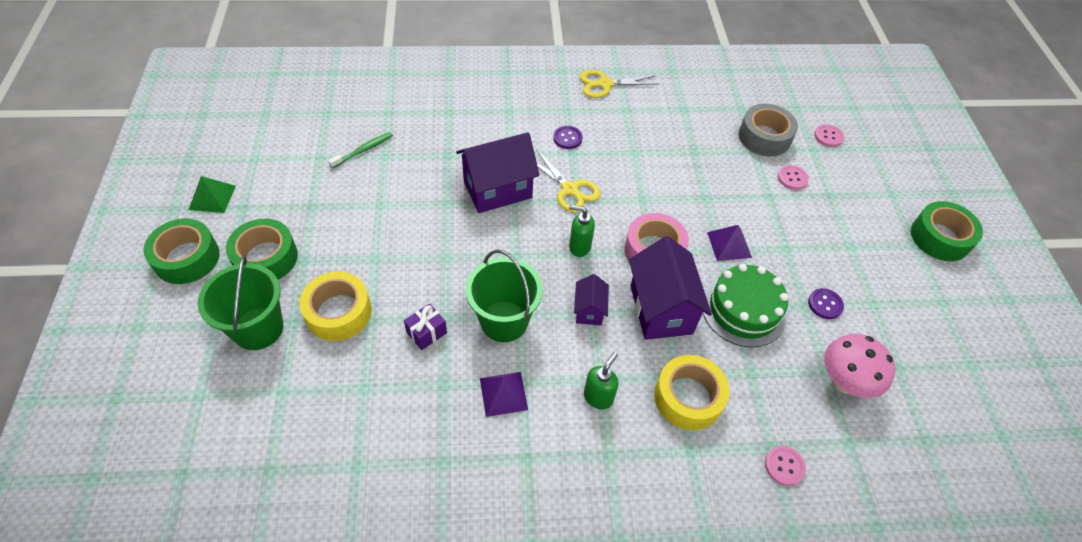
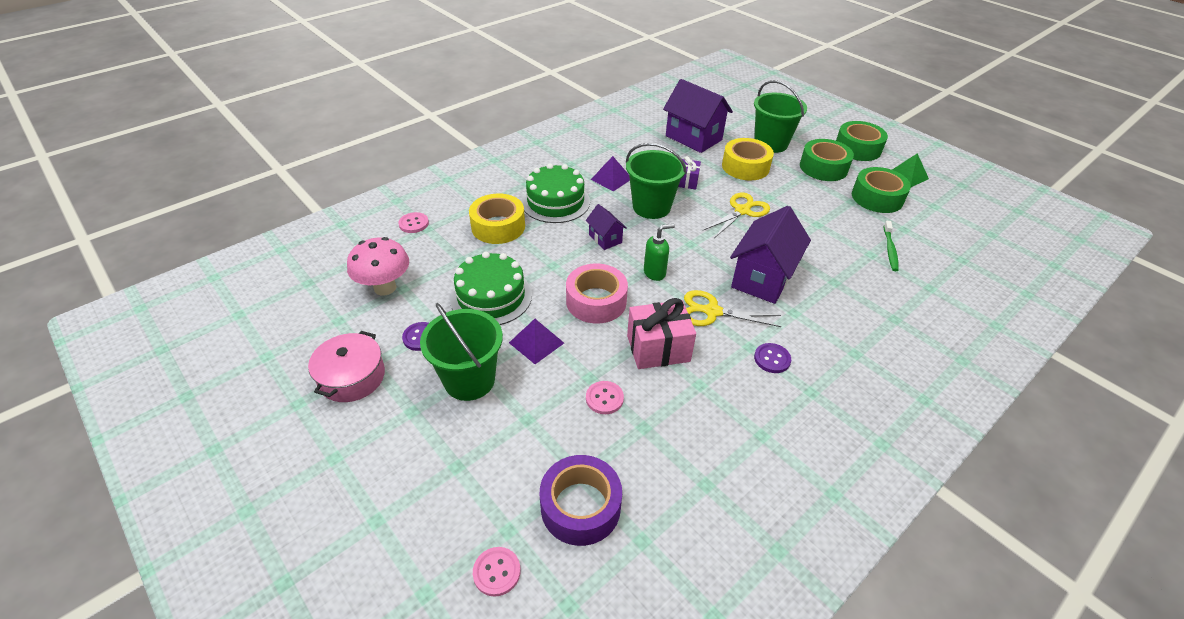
camera: 145 degrees right, 10 degrees down
(598, 397) = (555, 202): green soap dispenser -> green cake
(605, 84) = (821, 457): yellow scissors -> yellow scissors (742, 211)
(639, 188) = (658, 348): none -> pink gift
(661, 309) = (555, 264): purple house -> purple house (693, 138)
(764, 137) = (580, 507): grey tape -> purple tape
(792, 178) = (513, 461): pink button -> pink button (604, 398)
(798, 245) = (469, 380): none -> green bucket
(893, 300) = (352, 377): none -> pink pot
(940, 238) = (302, 486): green tape -> green tape (877, 198)

